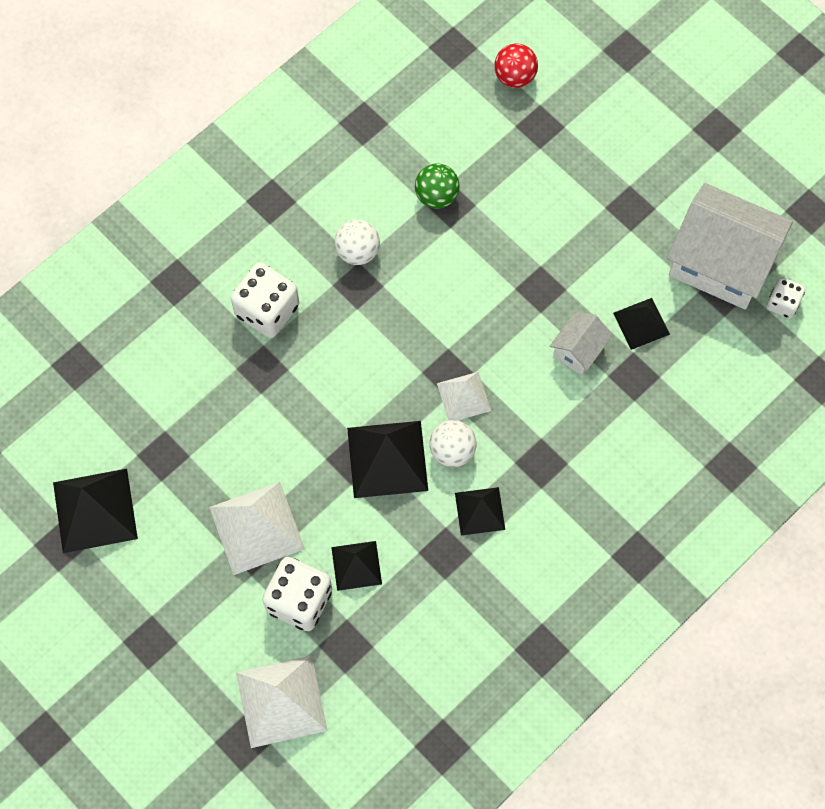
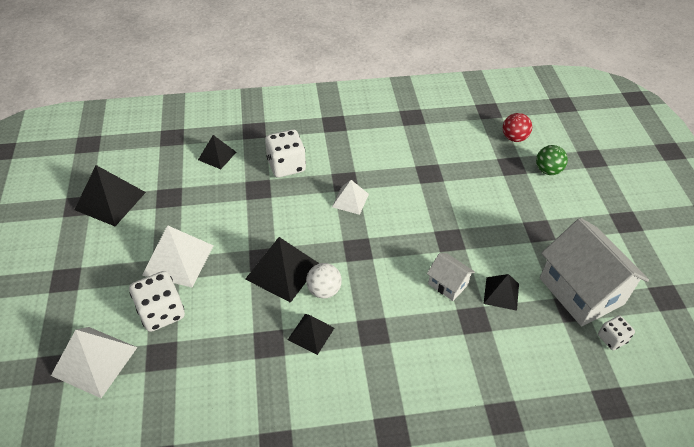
camera: 35 degrees right, 20 degrees down
(356, 565) = (211, 315): black pyramid -> black pyramid (217, 156)
(357, 251) = (358, 166): white ball -> none
(436, 196) = (424, 165): green ball -> green ball (547, 170)
(463, 397) = (356, 266): white pyramid -> white pyramid (350, 200)
(578, 350) = (448, 284): white house -> white house turned 60 degrees clockwise

